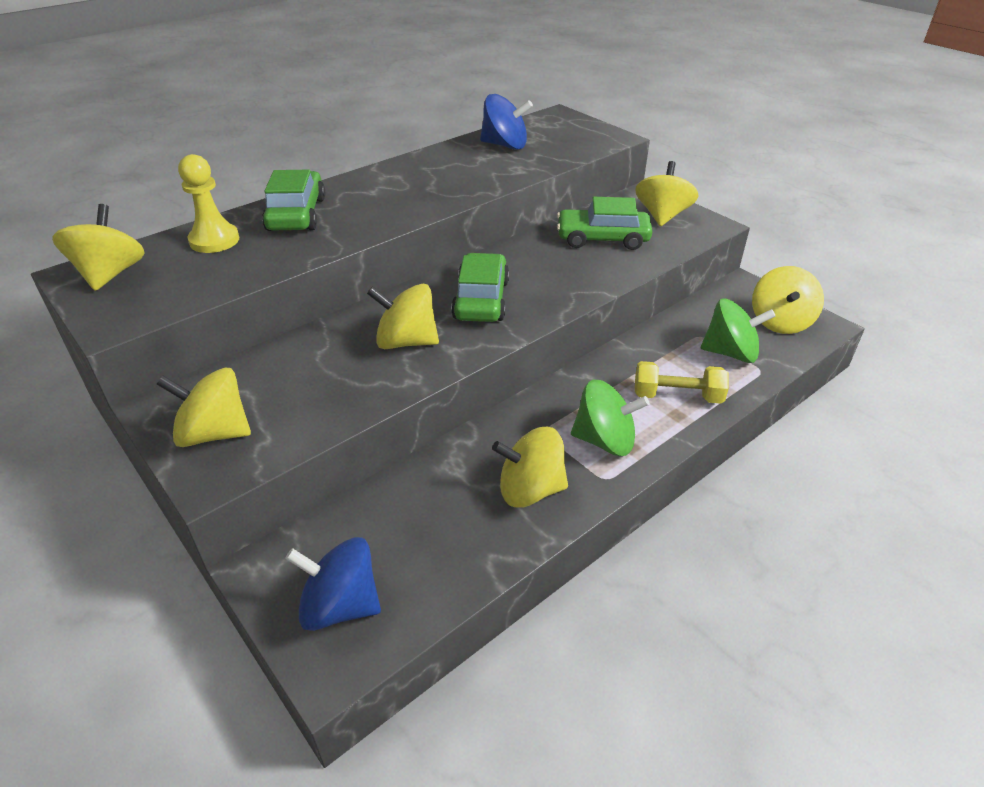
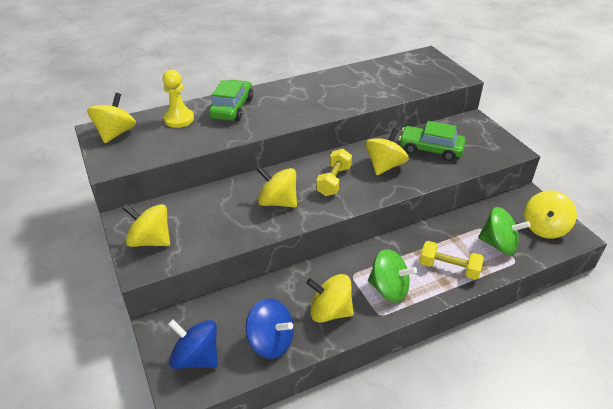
camera: 15 degrees right, 0 degrees up
(481, 300) = (334, 181): green car -> yellow dumbbell
(505, 145) = (381, 74): blue spinning top -> blue spinning top (271, 341)
(662, 216) = (479, 138): yellow spinning top -> yellow spinning top (384, 166)

